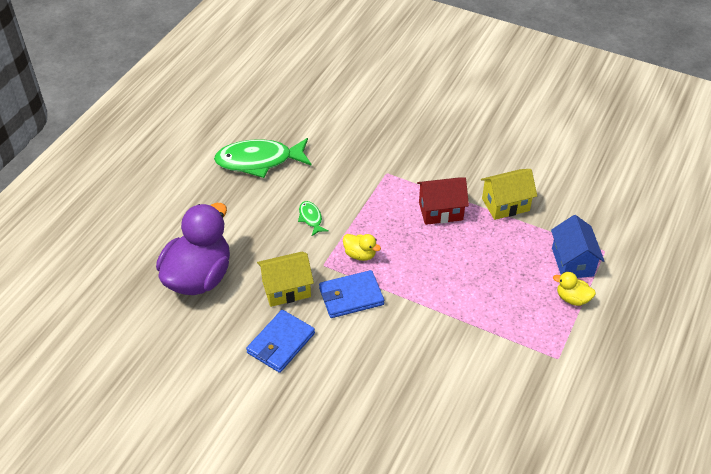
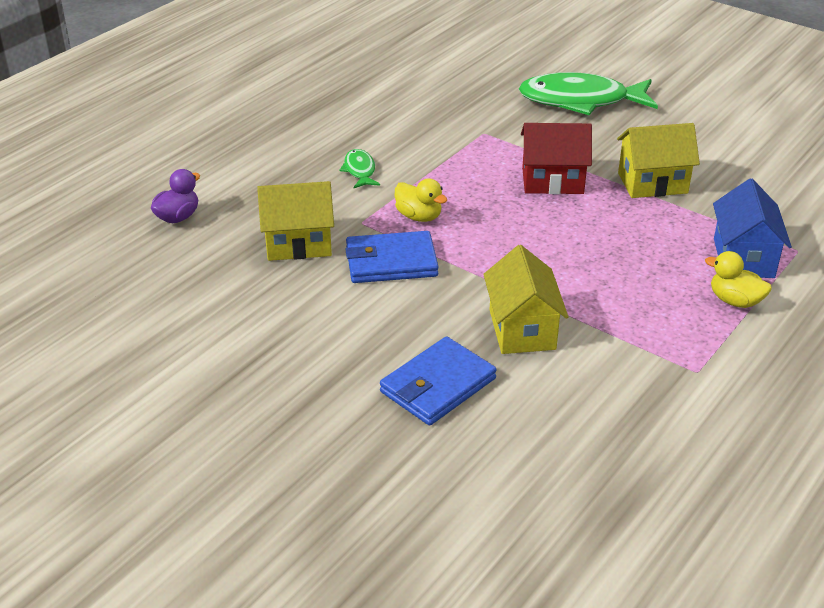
camera: 10 degrees right, 10 degrees down
(199, 277) = (178, 217): purple duck -> purple duck, size x0.42
(259, 161) = (307, 105): green fish -> green fish (580, 101)
(281, 343) = (269, 304): blue wallet -> blue wallet (437, 385)
(446, 341) = (522, 329): none -> yellow house

